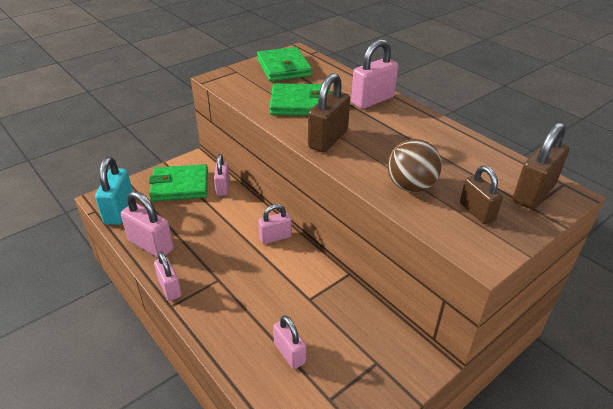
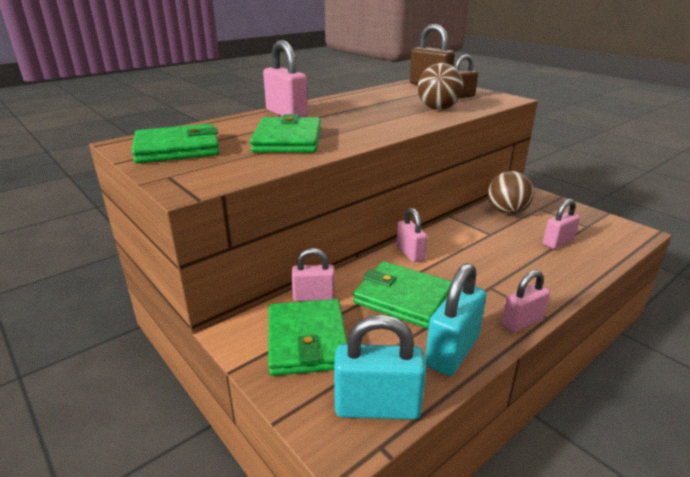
camera: 90 degrees left, 10 degrees down
(151, 245) = (452, 351): pink padlock -> turquoise padlock
(213, 228) = (403, 298): none -> green wallet
(328, 139) = (369, 130): brown padlock -> none
(361, 325) = (506, 212): none -> brown ball

